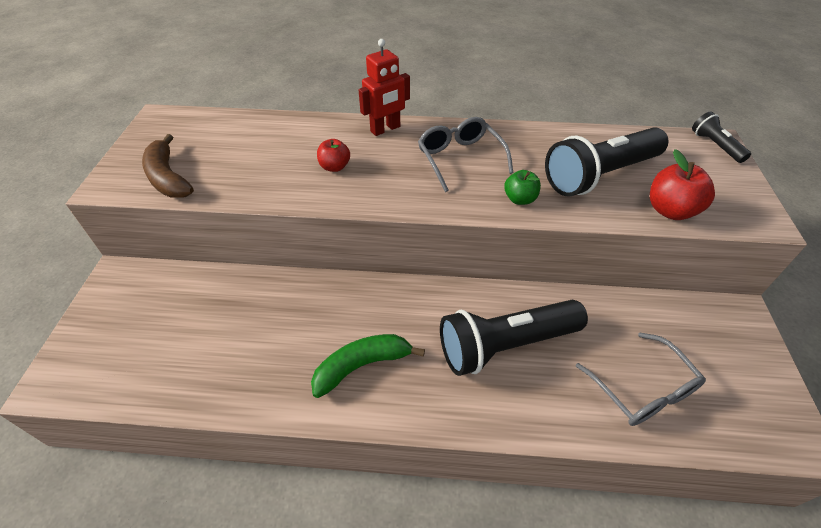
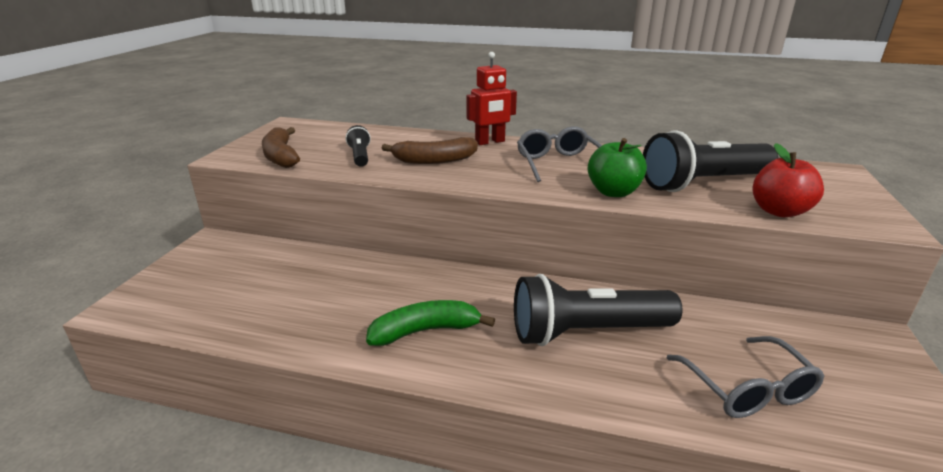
camera: 10 degrees right, 20 degrees down
(335, 167) = (434, 160): red apple -> brown banana
(519, 199) = (613, 192): green apple -> green apple, size x1.56
(715, 146) = (836, 173): black flashlight -> black flashlight (360, 156)

